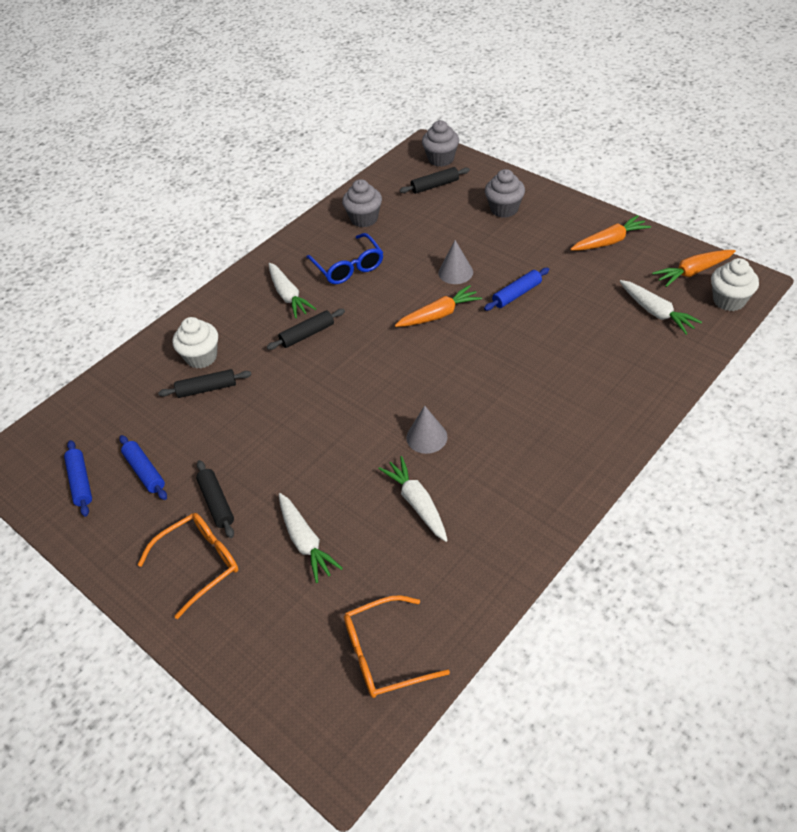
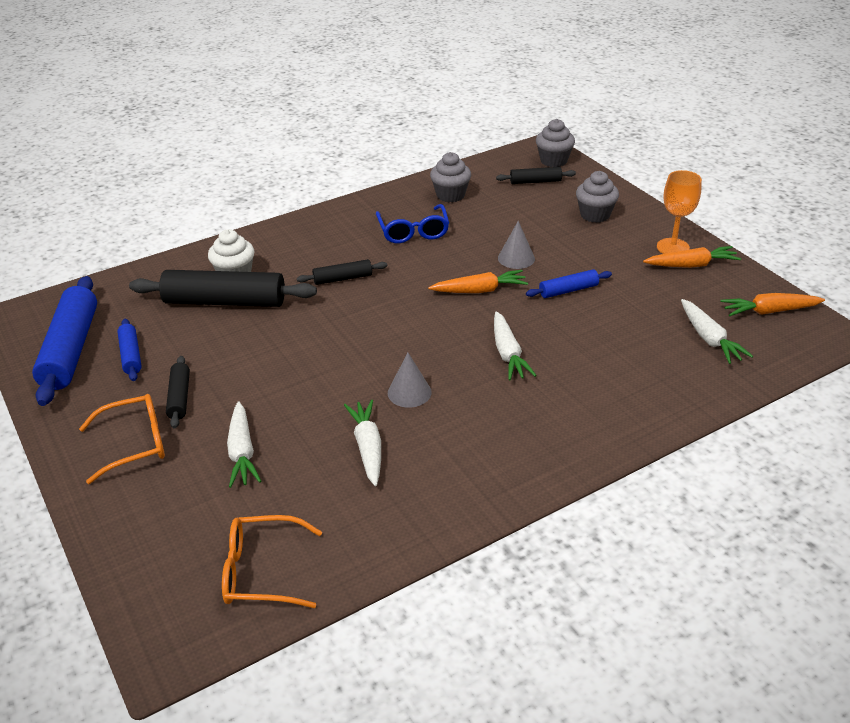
camera: 15 degrees right, 10 degrees down
(80, 482) = (71, 349): blue rolling pin -> blue rolling pin, size x1.99
(207, 389) = (225, 302): black rolling pin -> black rolling pin, size x1.99
(288, 296) = (343, 243): white carrot -> white carrot (508, 353)
(586, 227) = (673, 247): none -> orange goblet
(729, 300) = (797, 346): white cupcake -> none

